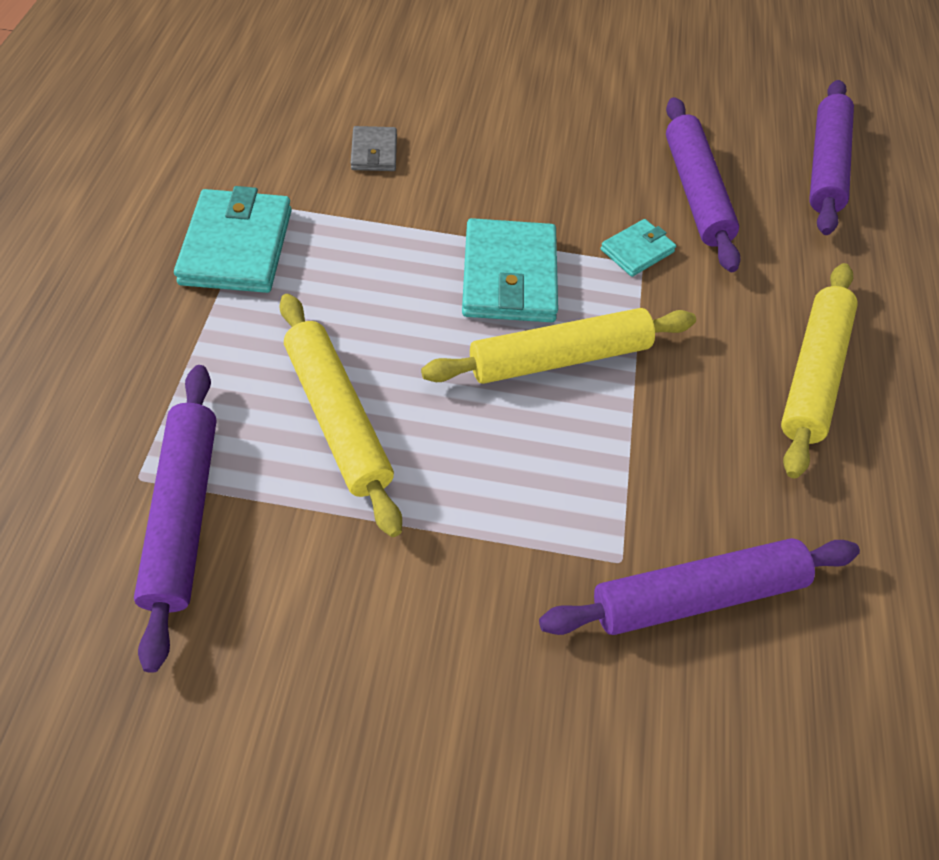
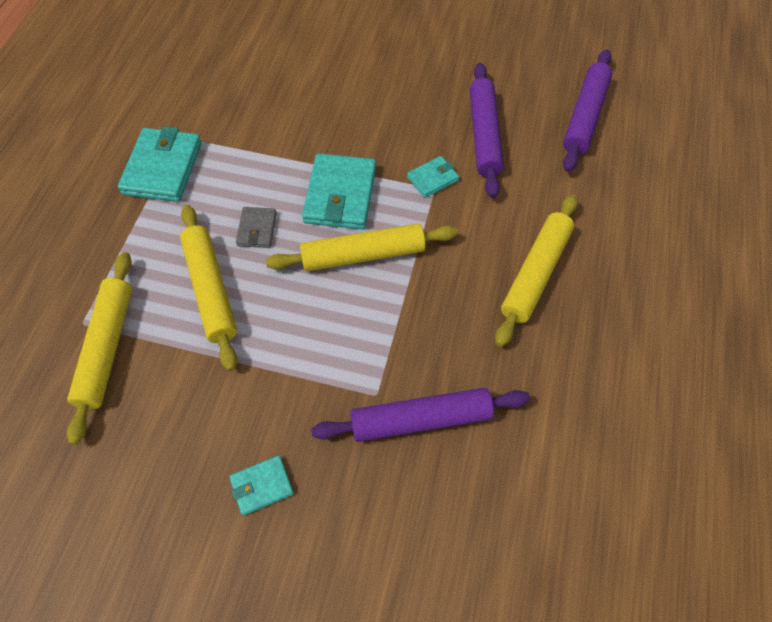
camera: 10 degrees right, 5 degrees up
(183, 514) = (107, 348): purple rolling pin -> yellow rolling pin
(374, 152) = (264, 100): grey wallet -> grey wallet (257, 229)
(470, 717) = (262, 486): none -> turquoise wallet

